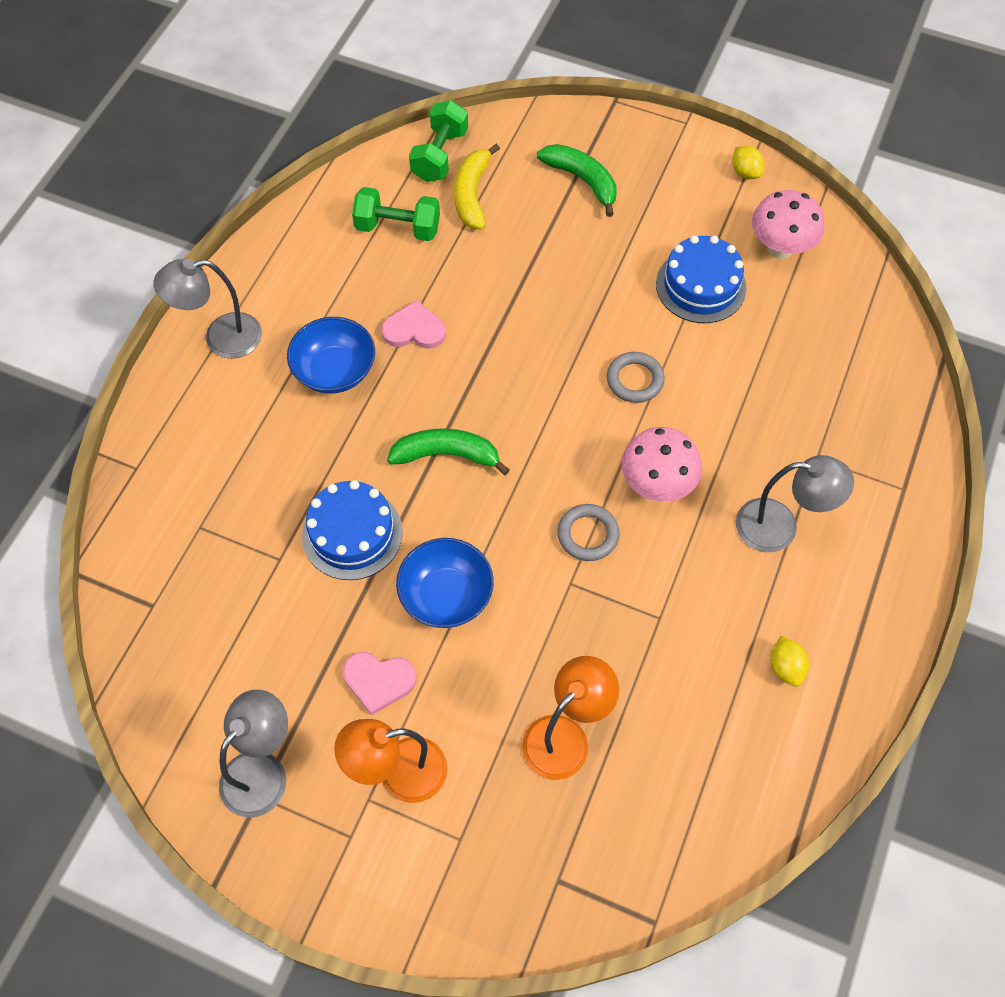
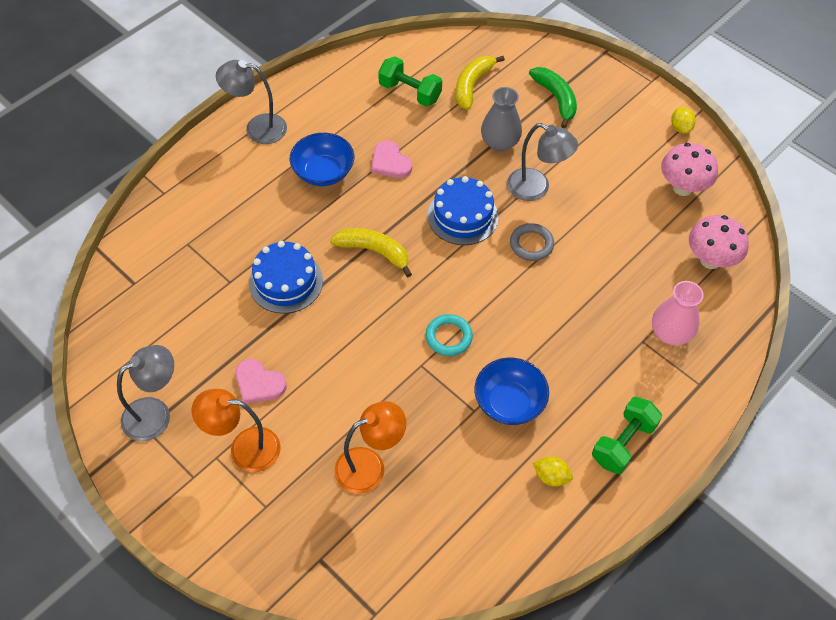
camera: 20 degrees right, 5 degrees down
(414, 329) = (390, 162): pink heart -> pink heart turned 150 degrees counterclockwise
(440, 155) = (461, 53): green dumbbell -> green dumbbell (623, 443)
(446, 595) = (331, 343): blue bowl -> blue bowl (509, 402)
(447, 455) = (374, 251): green banana -> yellow banana
(539, 259) = (499, 142): none -> grey vase
(588, 534) = (448, 337): grey ring -> turquoise ring
(656, 485) = (514, 320): pink mushroom -> pink mushroom (710, 260)
(701, 286) = (610, 195): blue cake -> blue cake (462, 216)
(779, 527) = (592, 379): grey lamp -> grey lamp (536, 188)
(785, 667) = (551, 477): yellow lemon -> yellow lemon turned 75 degrees counterclockwise
(844, 436) = (670, 333): none -> pink vase

